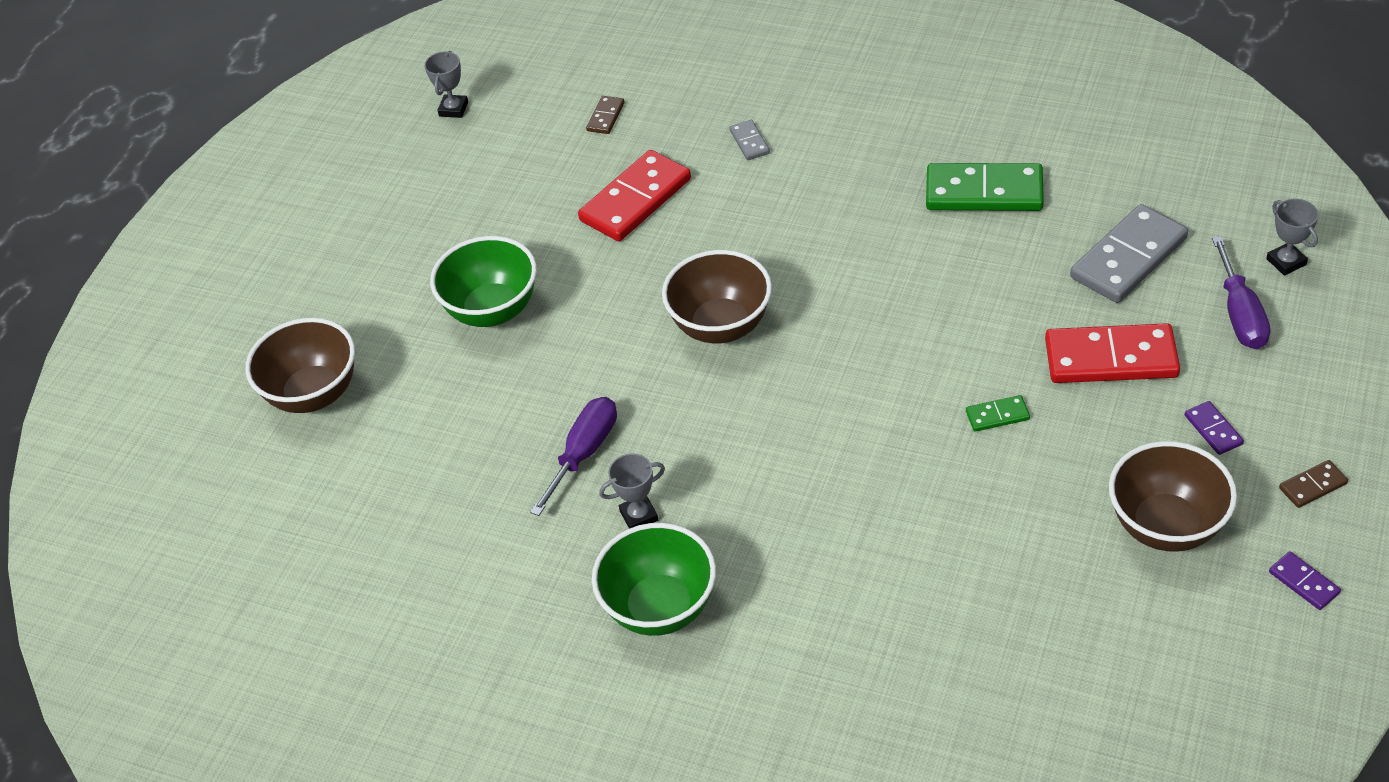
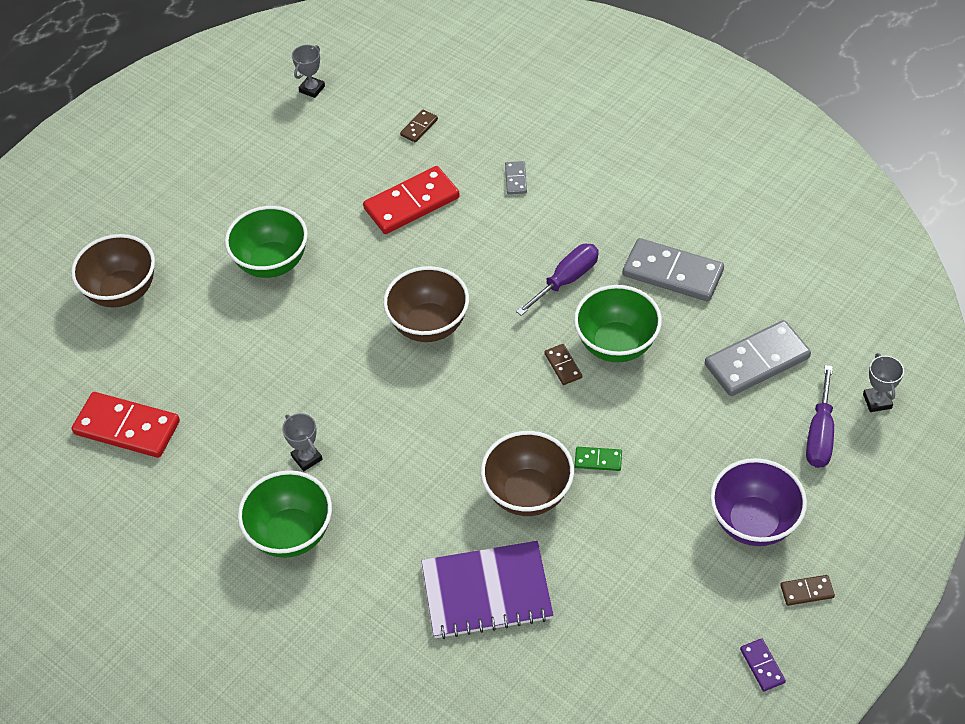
camera: 15 degrees right, 5 degrees up
(584, 453) = (289, 396): purple screwdriver -> purple screwdriver (566, 280)
(639, 516) = (307, 458): grey trophy -> grey trophy turned 60 degrees clockwise
(904, 325) = (563, 365): none -> brown domino
(936, 600) = (487, 592): none -> purple notebook
(956, 285) = (616, 345): none -> green bowl
(984, 192) = (672, 273): green domino -> grey domino
(1111, 358) = (704, 440): red domino -> red domino (127, 428)
(1166, 526) = (681, 588): brown bowl -> brown bowl (528, 493)
(1213, 430) = (753, 522): purple domino -> purple bowl

